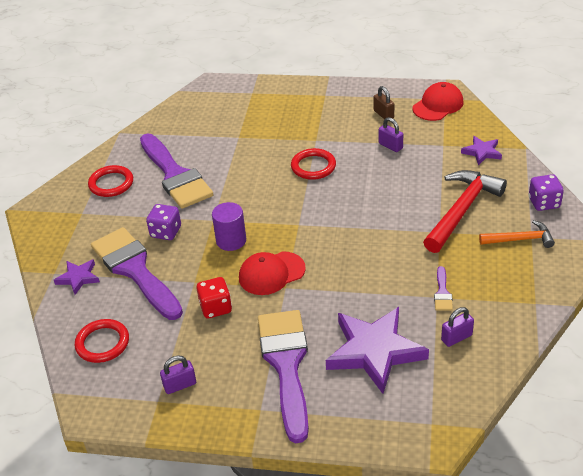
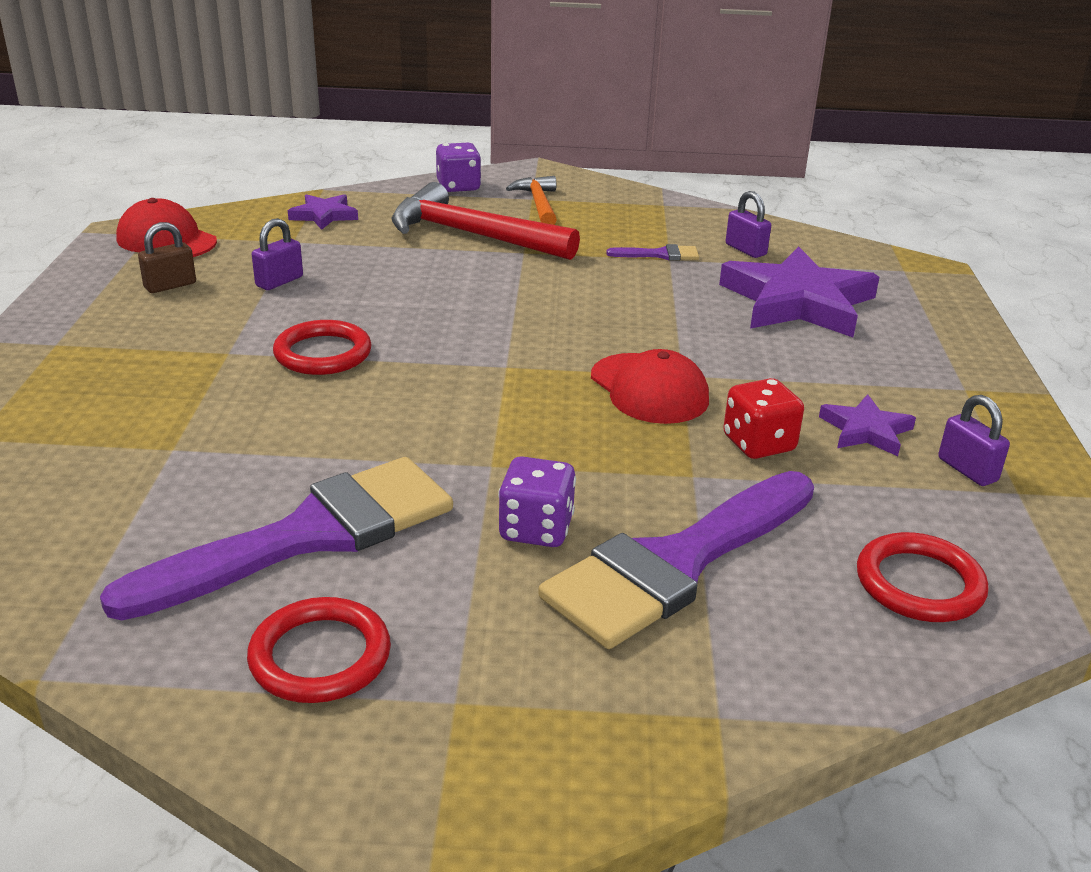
camera: 100 degrees left, 10 degrees down
(78, 278) = (726, 661): purple star -> purple star (866, 430)
(231, 240) = (559, 437): purple cylinder -> none
(286, 365) = (861, 369): purple brush -> none

